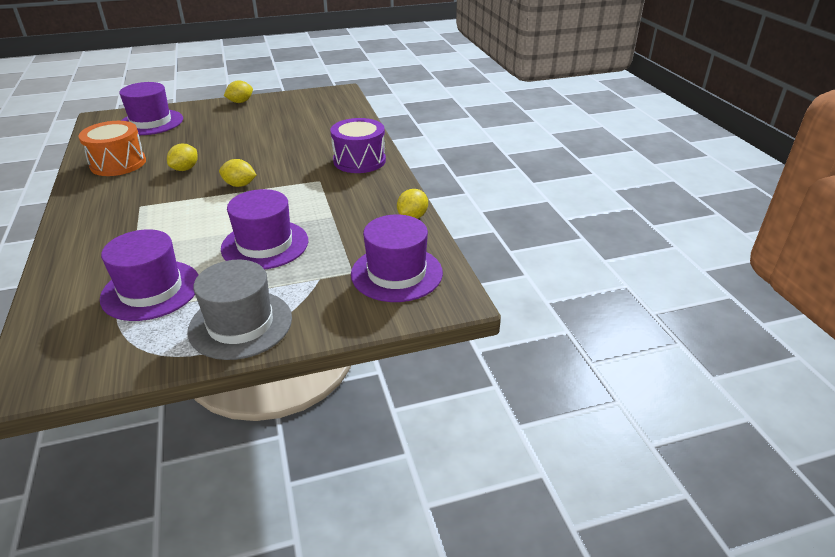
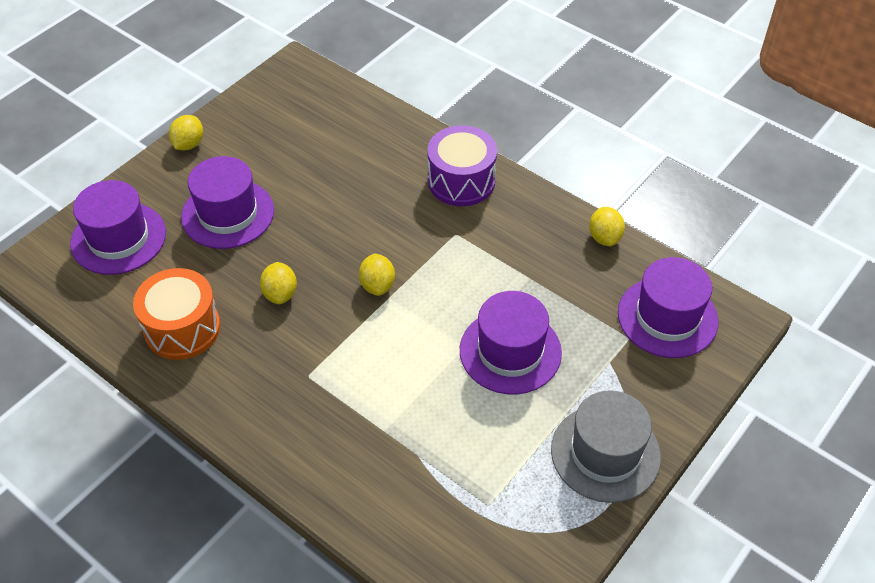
camera: 35 degrees left, 15 degrees up
(151, 290) = (475, 469): purple hat -> purple hat (228, 214)
(239, 185) = (377, 285): yellow lemon -> yellow lemon turned 75 degrees counterclockwise

